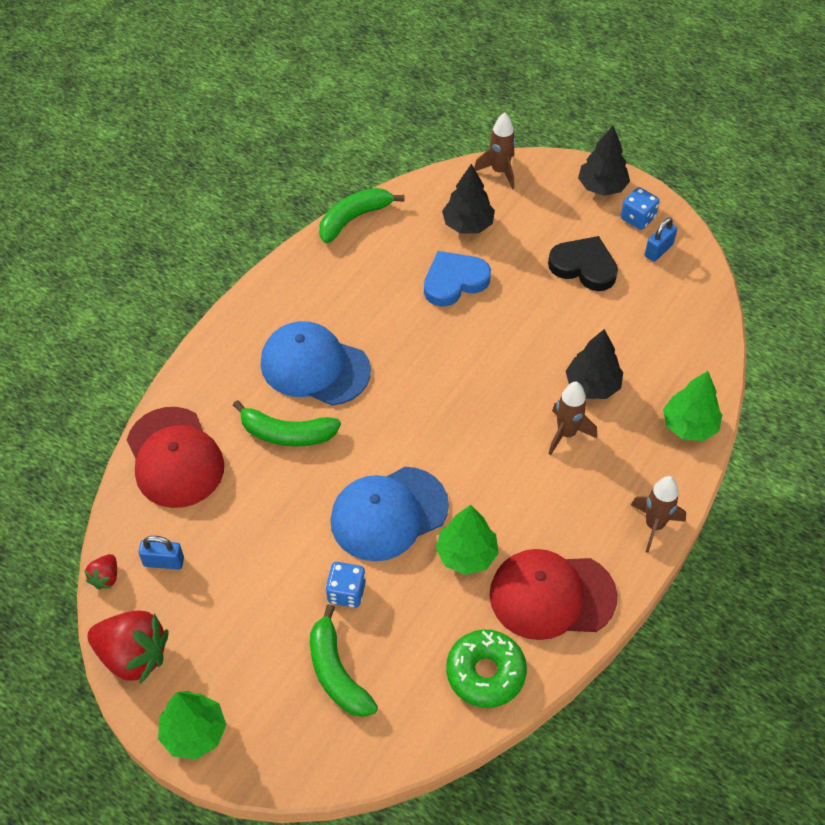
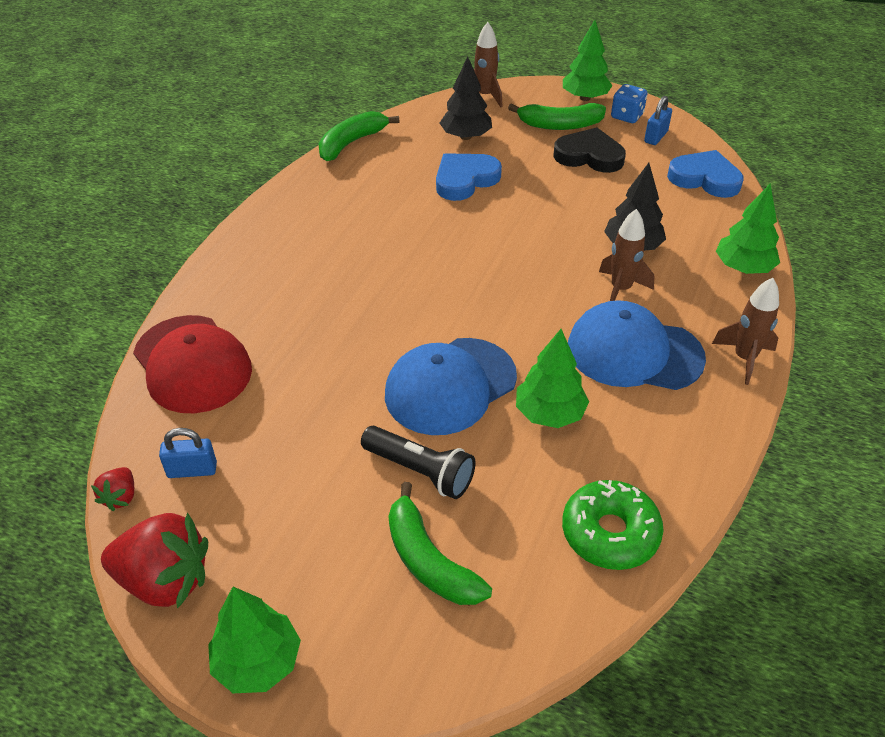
camera: 10 degrees left, 10 degrees down
(287, 433) = (318, 326): green banana -> green banana (559, 125)
(314, 366) = (336, 264): blue cap -> blue cap (634, 352)
(346, 592) = (420, 471): blue dice -> black flashlight
(552, 595) = (659, 441): red cap -> none
(602, 187) = (584, 98): black tree -> green tree
(690, 312) = (705, 178): none -> blue heart

